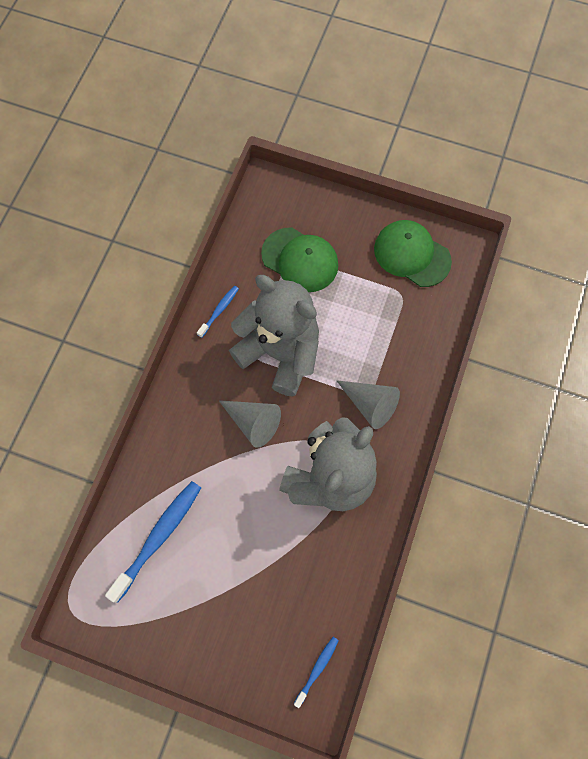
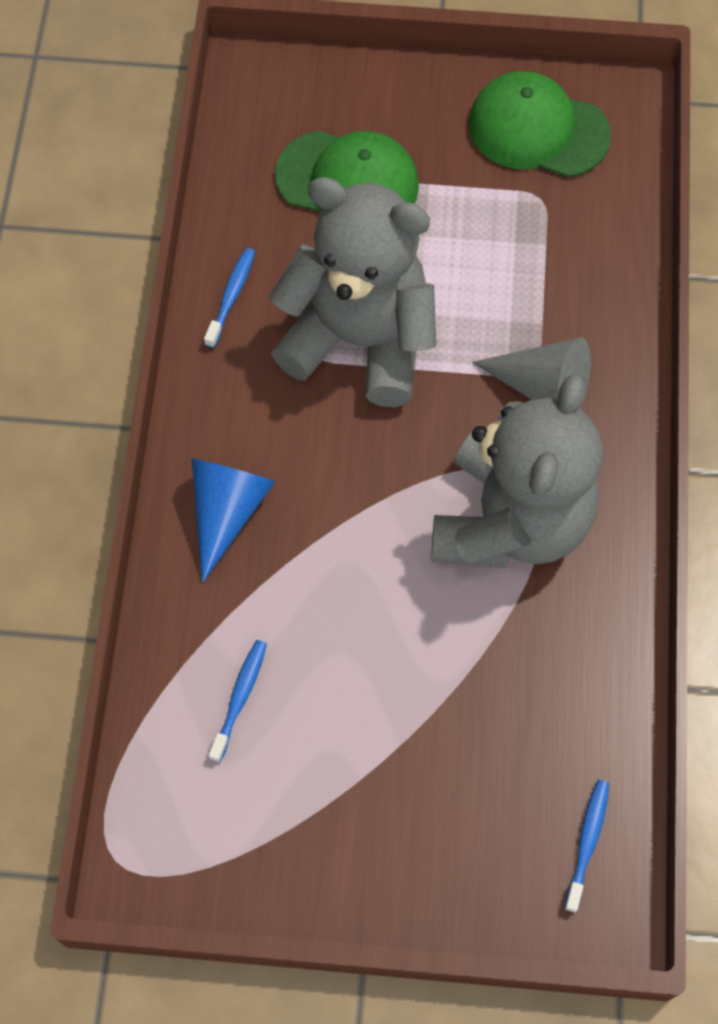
camera: 15 degrees left, 5 degrees down
(159, 537) = (240, 698): blue toothbrush -> blue toothbrush, size x0.52
(182, 432) = (227, 512): none -> blue cone
(253, 422) = (349, 466): grey cone -> none

